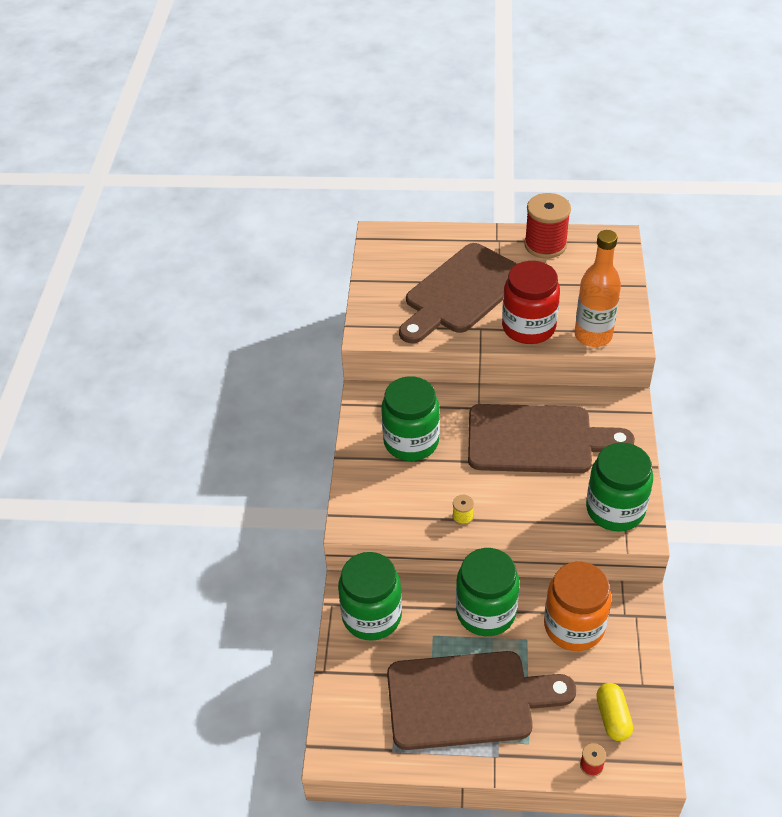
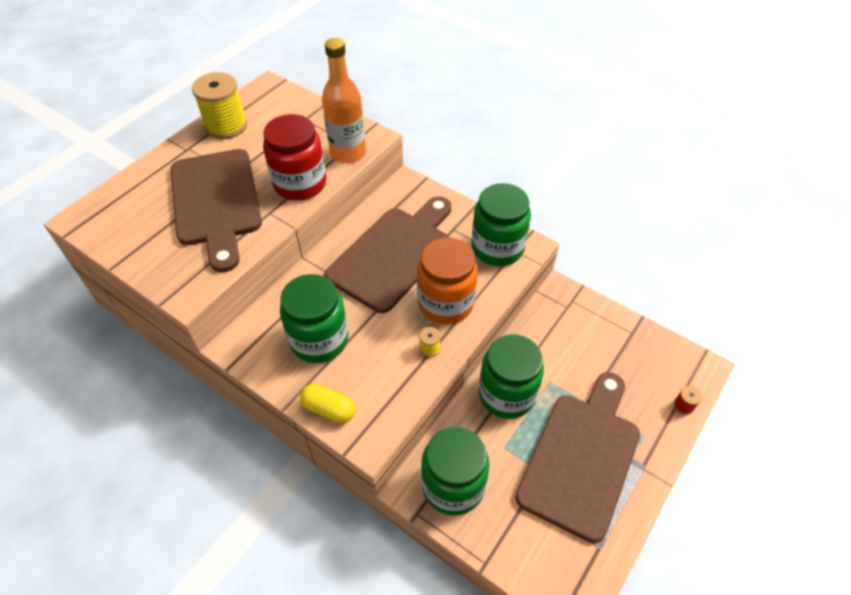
camera: 60 degrees left, 5 degrees up
(545, 245) = (226, 126): red spool -> yellow spool
(574, 626) = (557, 343): orange jar -> orange jar (445, 303)
(613, 717) = (650, 367): yellow capsule -> yellow capsule (329, 409)

